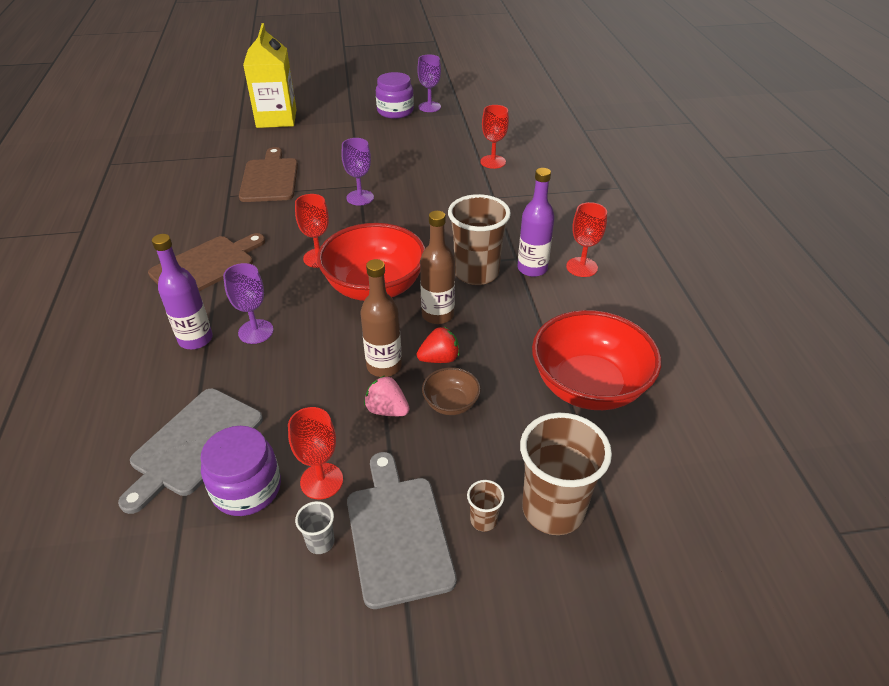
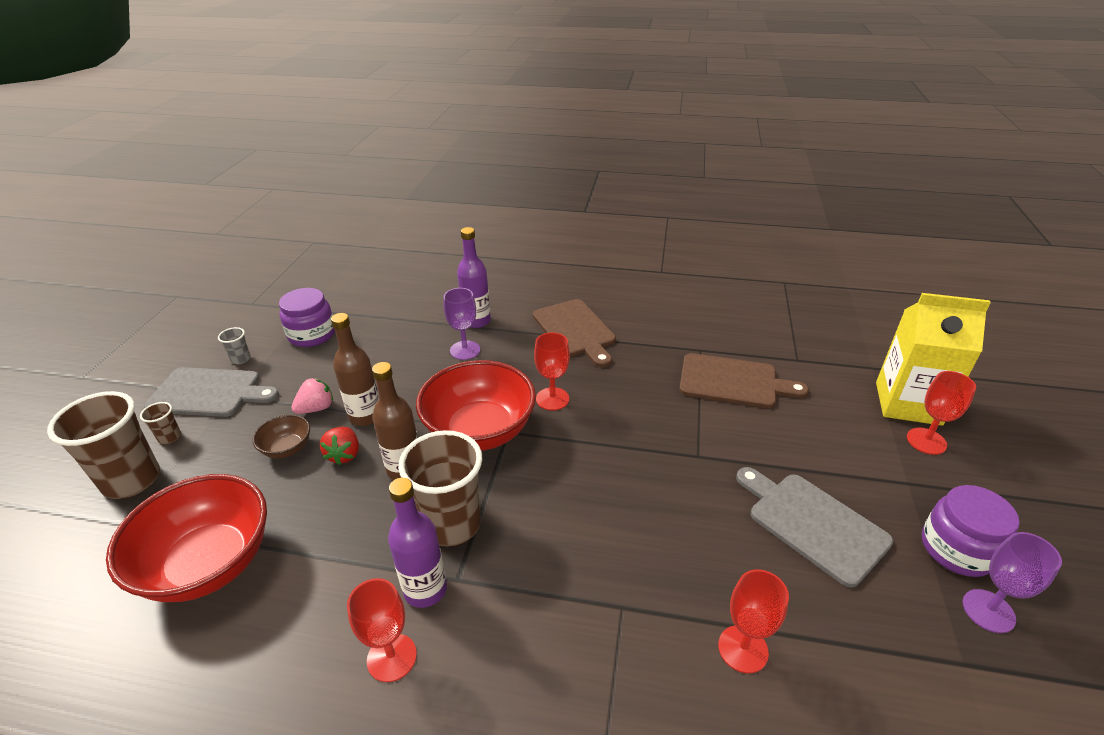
camera: 110 degrees right, 5 degrees down
(194, 445) = (369, 316): grey cutting board -> grey cutting board (812, 524)
(321, 481) = (285, 365): red goblet -> red goblet (926, 441)
(360, 198) = (666, 451): purple goblet -> none

